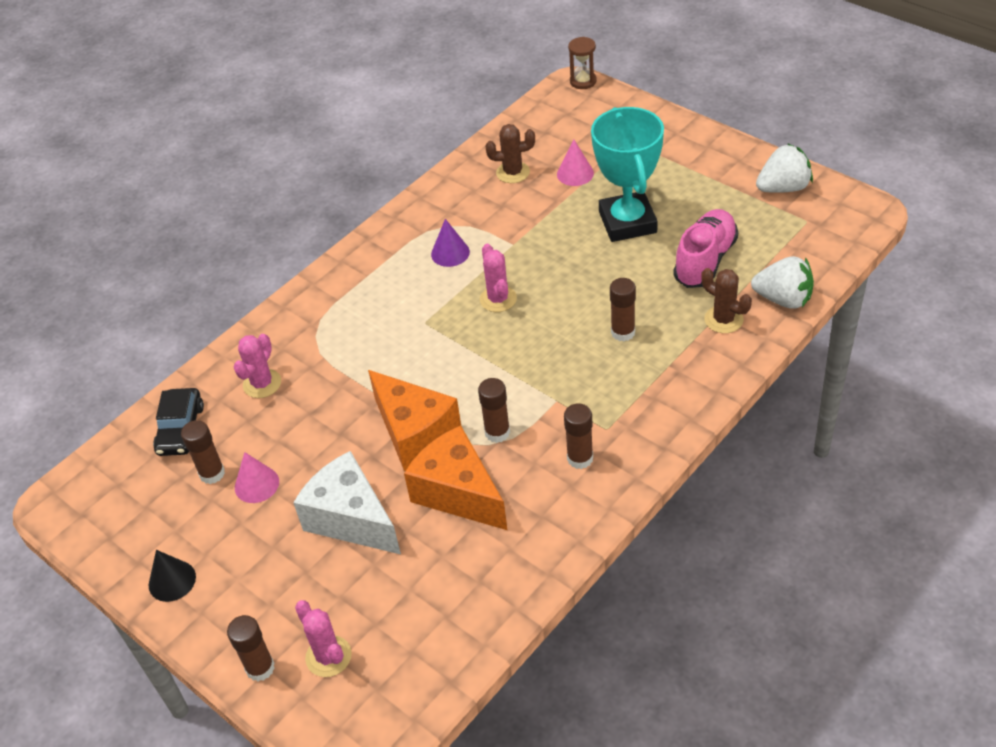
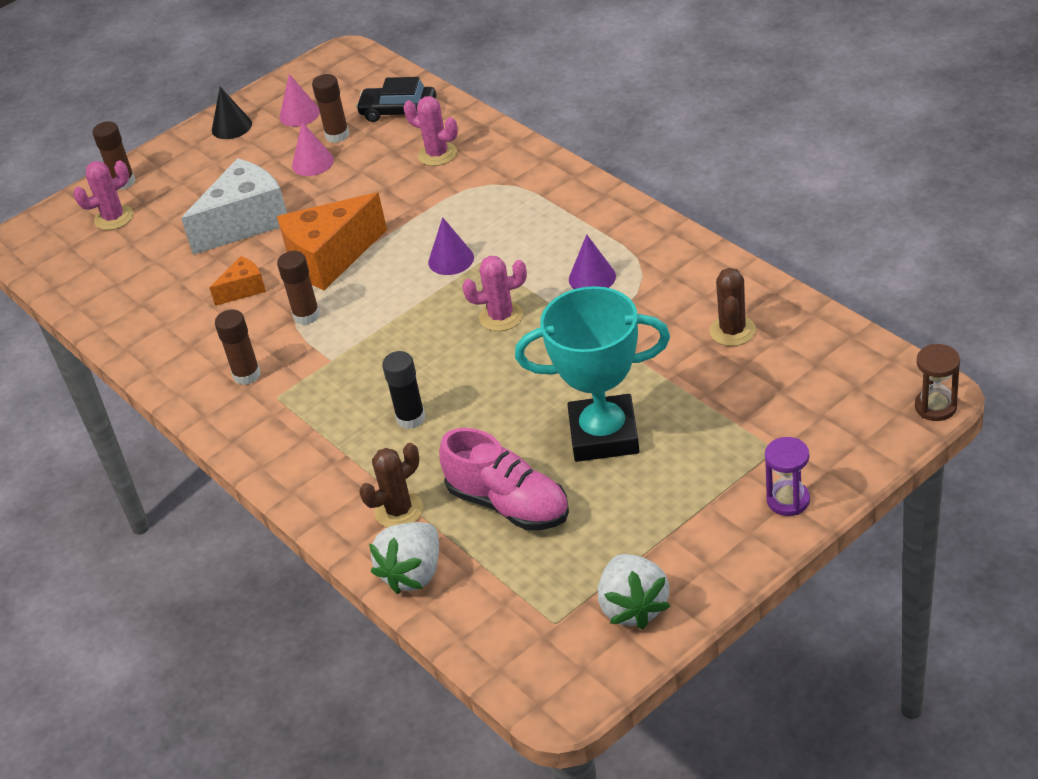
camera: 100 degrees right, 5 degrees down
(422, 344) = (451, 260): none -> purple cone
(458, 493) = (243, 289): orange cheese -> orange cheese, size x0.50
(575, 173) = (717, 389): pink cone -> pink cone (299, 114)
(623, 332) = (411, 418): brown glue stick -> black glue stick
(675, 133) = (788, 500): none -> purple hourglass

